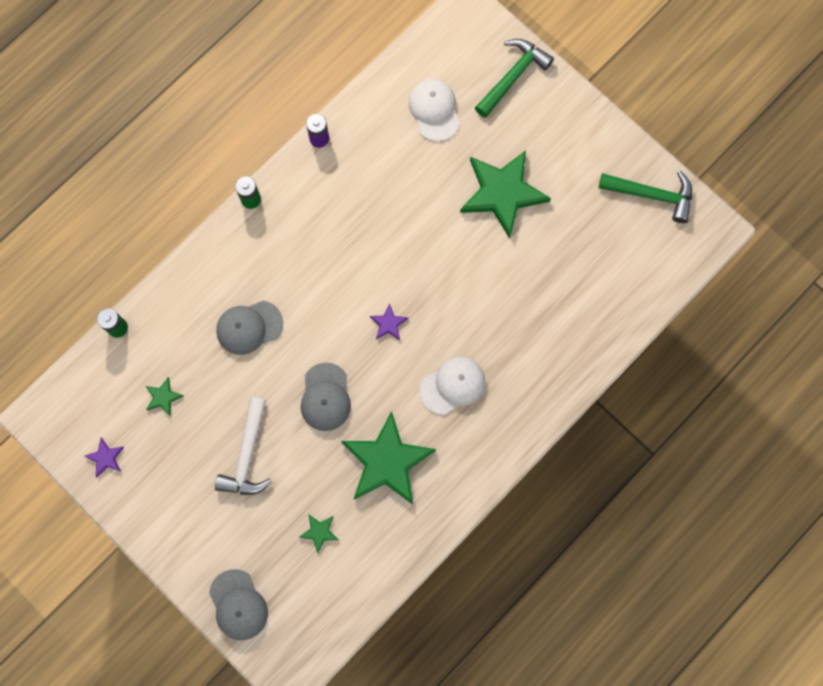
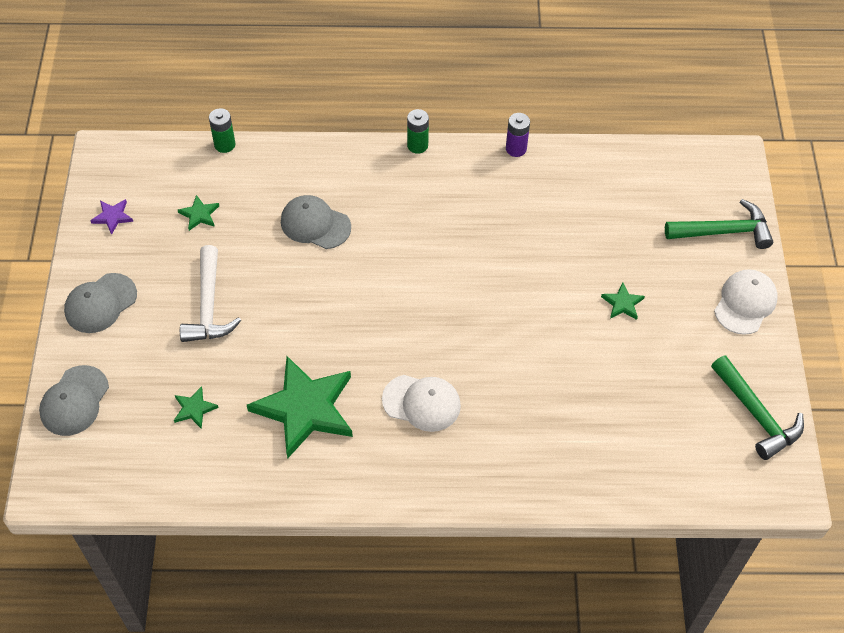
camera: 45 degrees right, 20 degrees down
(247, 455) = (209, 306): white hammer -> white hammer turned 60 degrees counterclockwise
(325, 397) = (313, 320): grey cap -> grey cap (100, 303)
(388, 323) = (422, 314): purple star -> none
(434, 110) = (630, 202): white cap -> white cap (745, 303)
(502, 193) = (622, 303): green star -> green star, size x0.42

